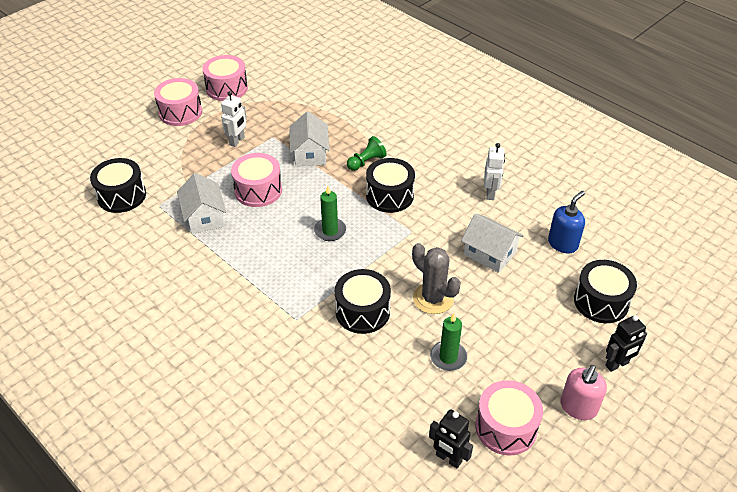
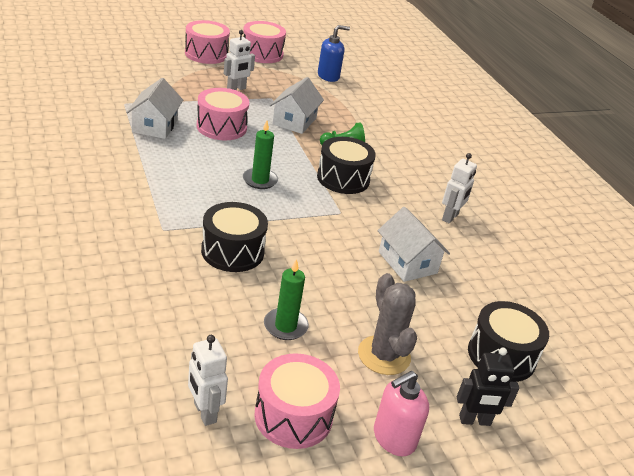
camera: 20 degrees right, 10 degrees down
(122, 196) = (100, 86): black drum -> none
(433, 298) = (314, 272): grey cactus -> grey cactus (384, 355)
(448, 458) = (204, 412): black robot -> white robot
(563, 243) = (497, 288): blue soap dispenser -> blue soap dispenser (328, 76)

